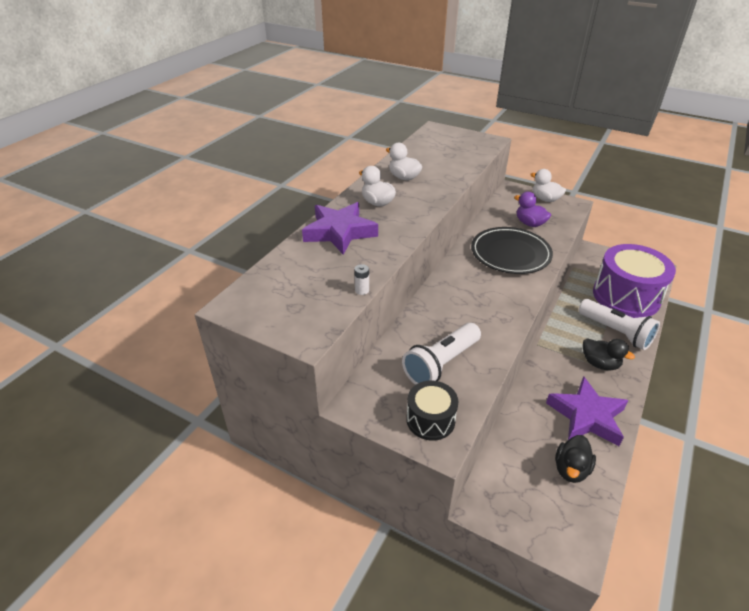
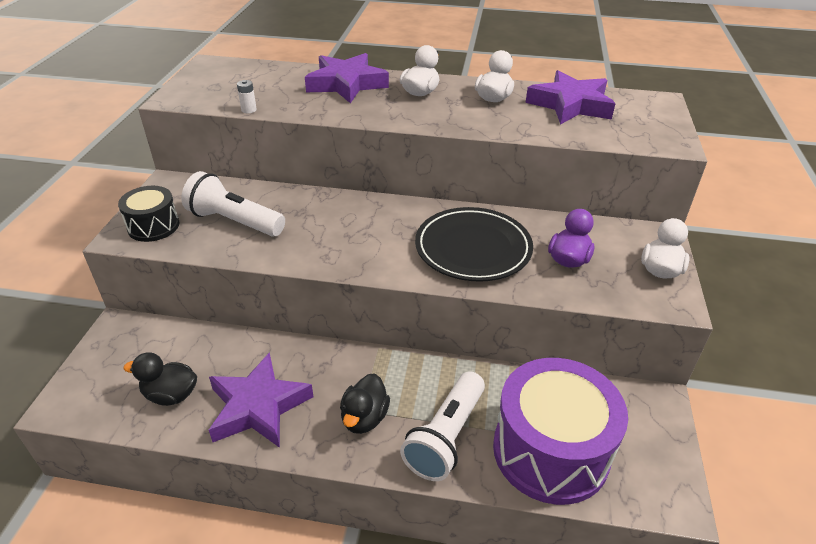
camera: 70 degrees right, 0 degrees up
(428, 155) = (570, 105): none -> purple star

